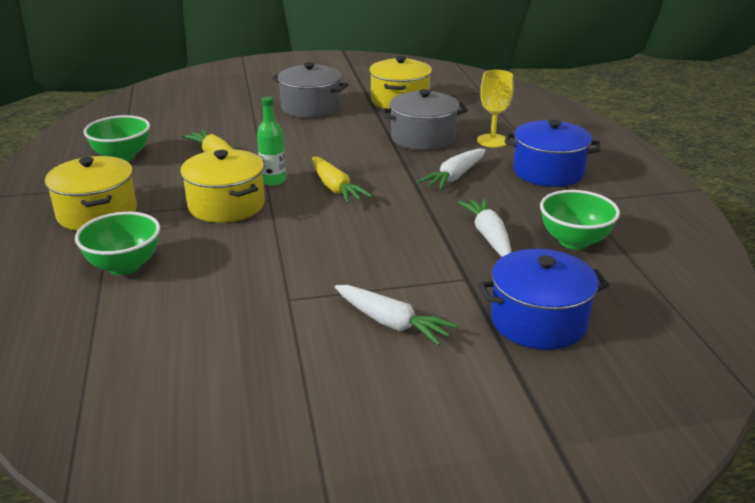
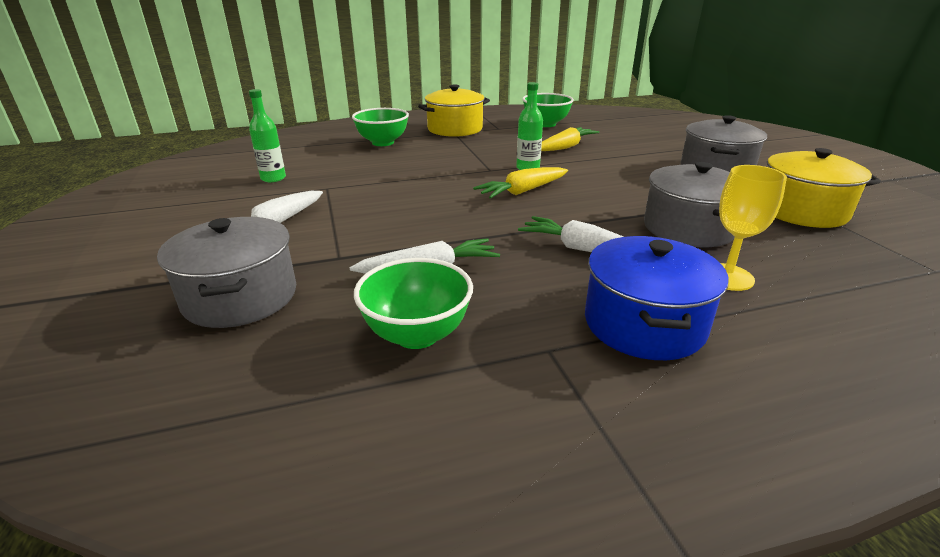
camera: 85 degrees right, 0 degrees up
(226, 205) = (475, 158): yellow pot -> none
(238, 345) = (273, 178): none -> green bottle
(538, 321) = (240, 297): blue pot -> grey pot

